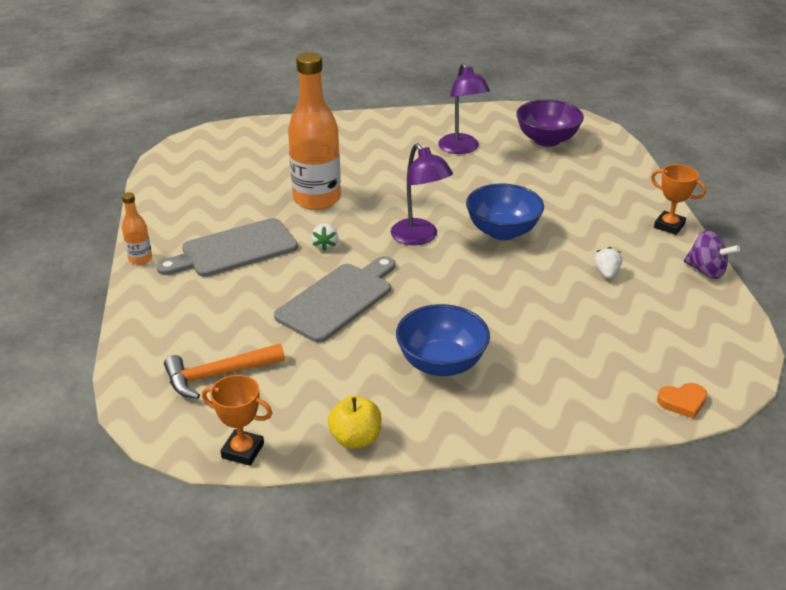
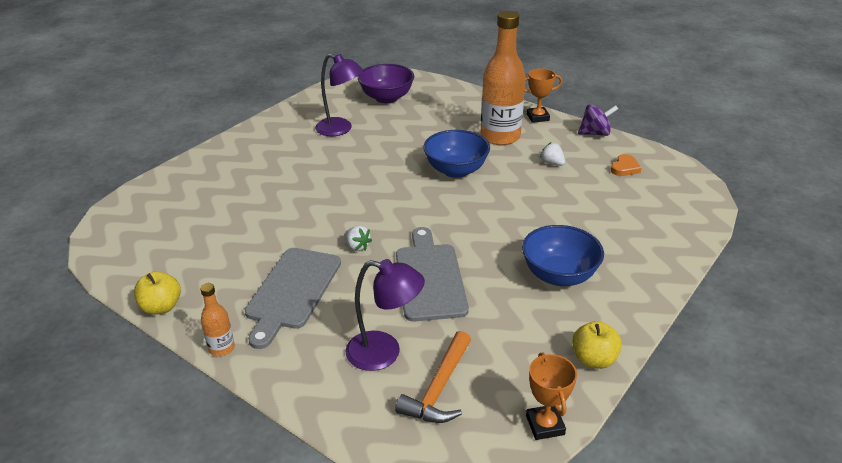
camera: 45 degrees left, 0 degrees up
(148, 211) = (161, 307): none -> yellow apple
(243, 451) = (545, 425): orange trophy -> orange trophy turned 75 degrees counterclockwise
(317, 199) = (294, 217): orange bottle -> orange bottle (500, 137)
(419, 238) = (412, 203): purple lamp -> purple lamp (384, 353)
(682, 402) = (699, 213): orange heart -> orange heart (625, 168)

